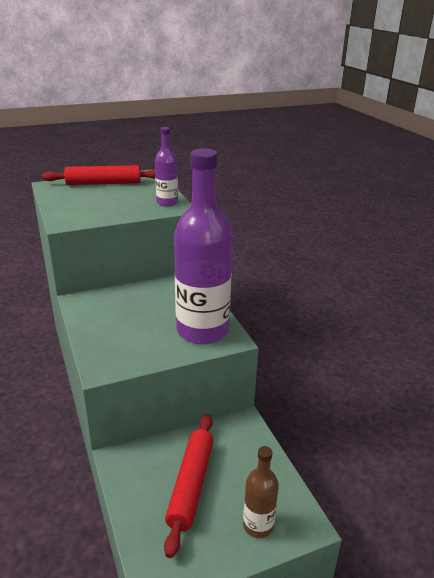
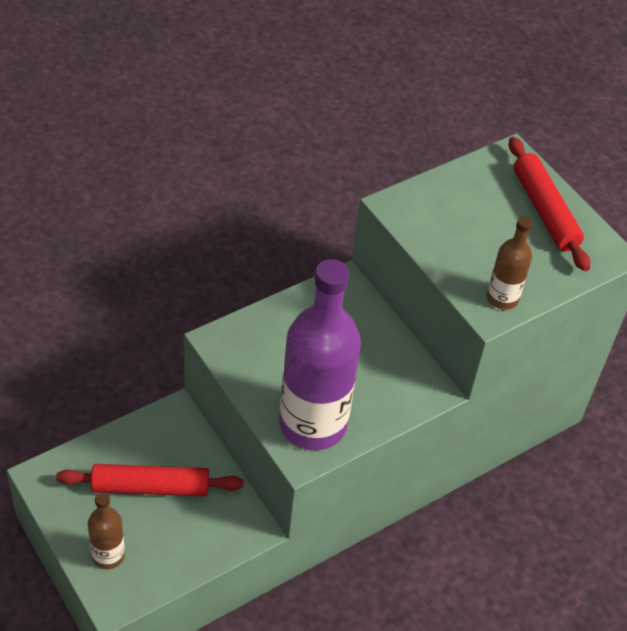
camera: 75 degrees right, 20 degrees up
(167, 202) = (502, 298): purple bottle -> brown bottle

